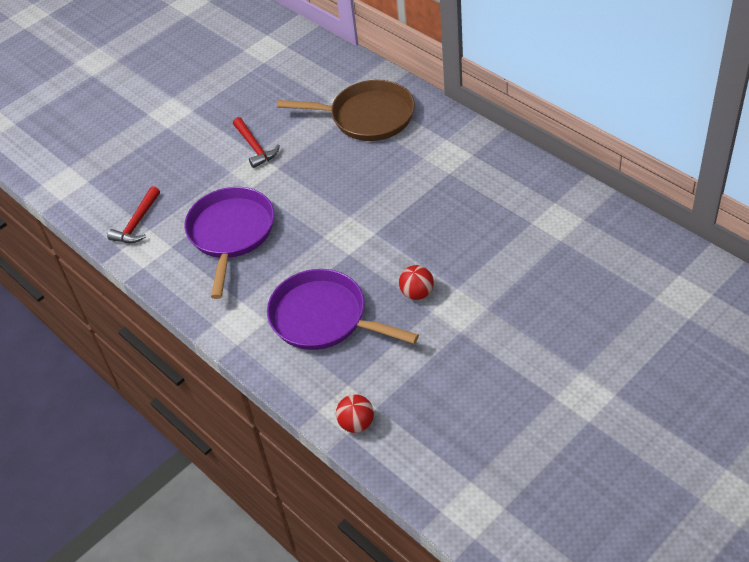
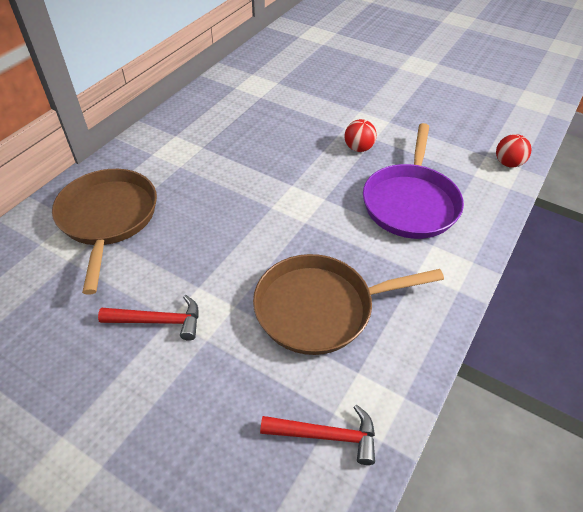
camera: 110 degrees left, 0 degrees up
(231, 233) = (320, 308): purple pan -> brown pan
(255, 147) = (159, 321): red hammer -> red hammer turned 45 degrees clockwise

